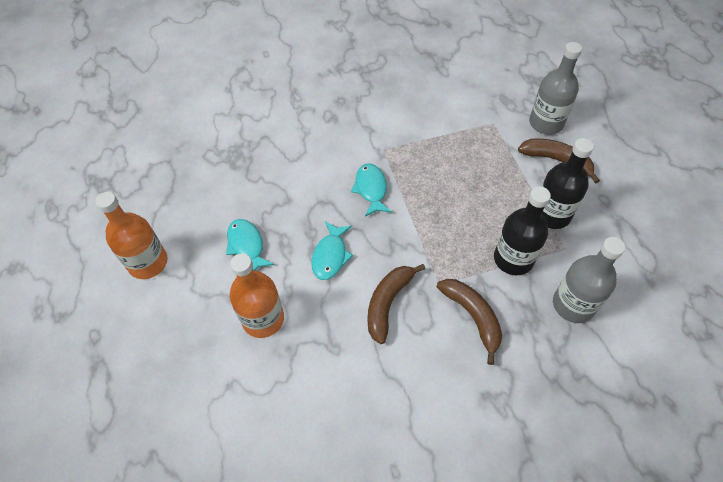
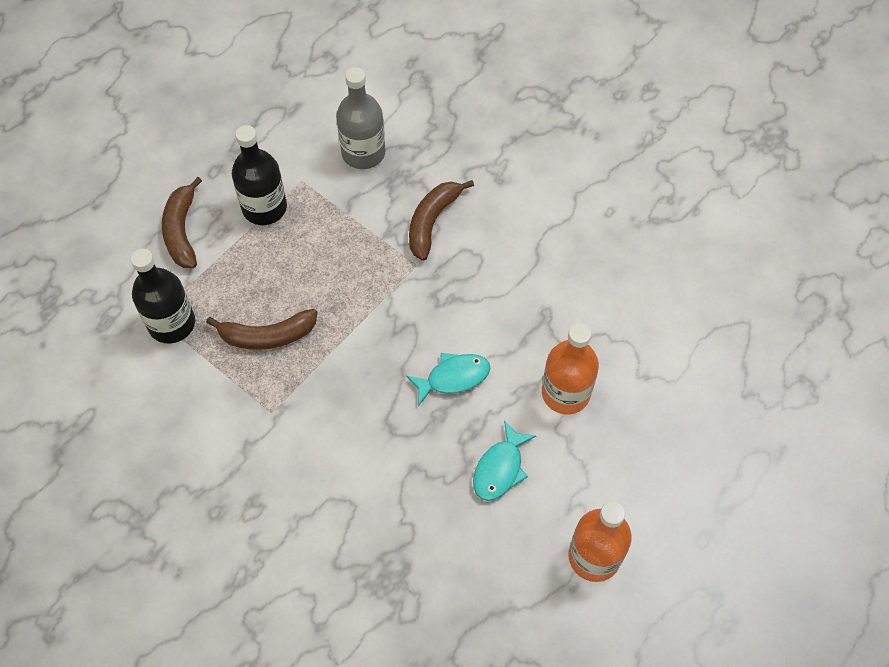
camera: 125 degrees left, 5 degrees up
(371, 189) = (340, 390): turquoise fish -> none
(388, 303) = (468, 295): brown banana -> brown banana (267, 335)
(513, 259) = (344, 217): black bottle -> black bottle (172, 323)
(546, 123) = (125, 263): grey bottle -> none

